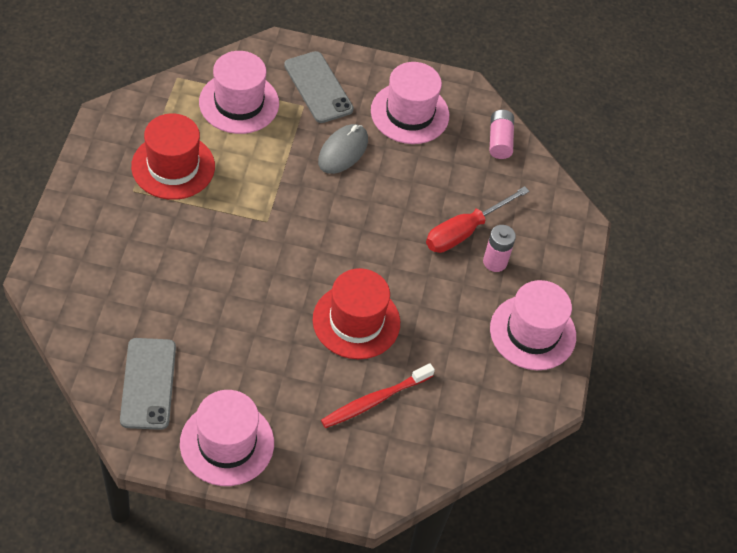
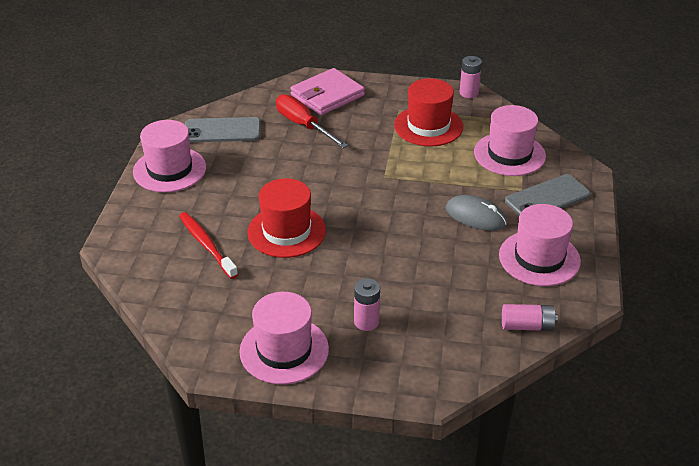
camera: 95 degrees right, 15 degrees down
(85, 262) = (327, 95): none -> pink wallet
(109, 117) = (469, 93): none -> pink battery
(464, 231) = (400, 299): red screwdriver -> red screwdriver (303, 125)

